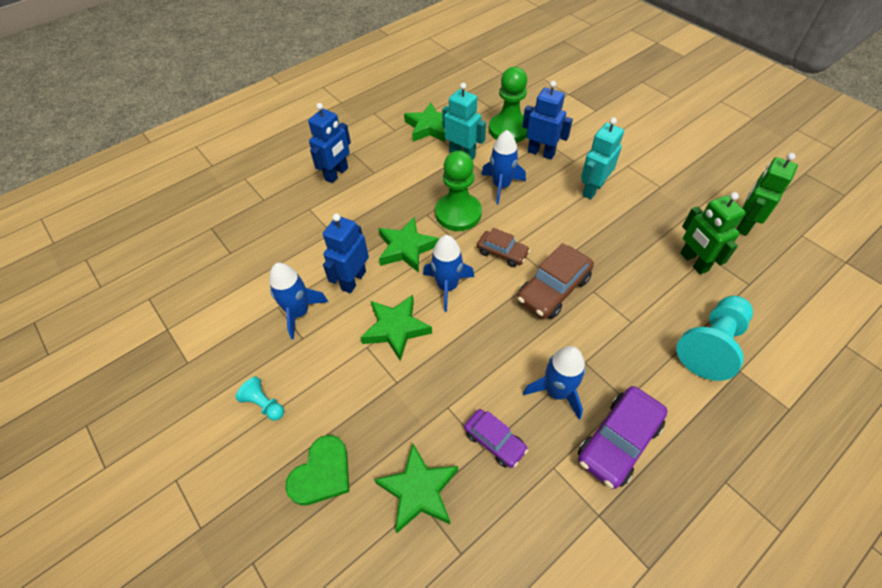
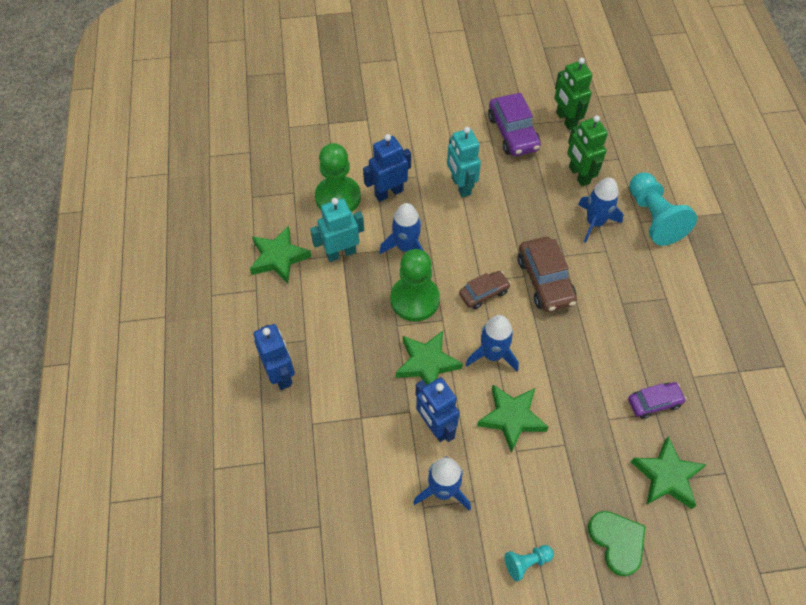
camera: 60 degrees left, 5 degrees up
(557, 391) = (636, 337): blue rocket -> blue rocket (594, 222)
(618, 441) = (694, 324): purple car -> purple car (513, 133)
(693, 262) = (578, 175): green robot -> green robot turned 60 degrees clockwise

